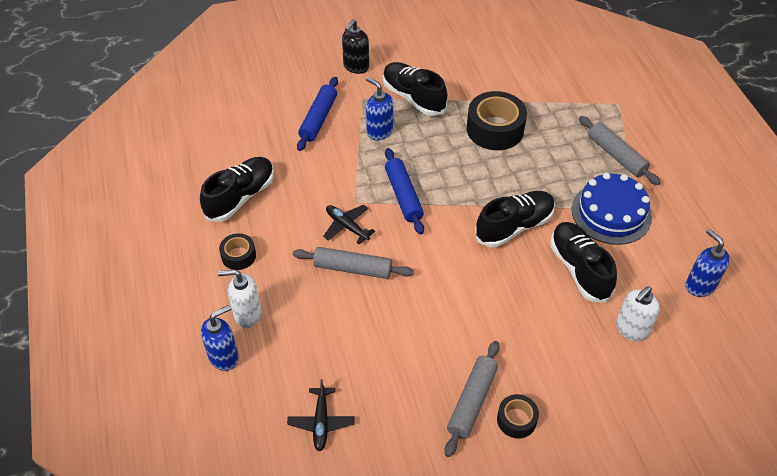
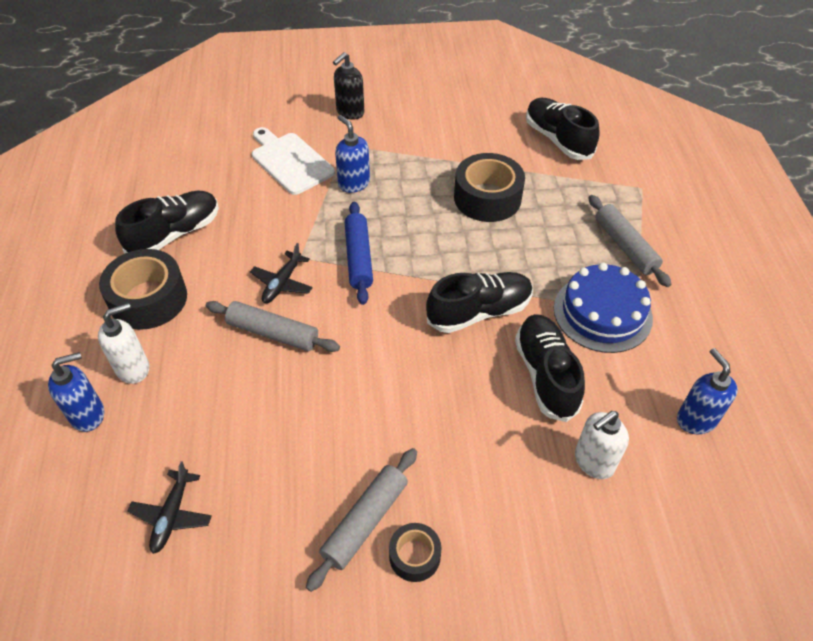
camera: 10 degrees right, 0 degrees up
(238, 256) = (148, 299): black tape -> black tape, size x1.88
(247, 314) = (133, 368): white soap dispenser -> white soap dispenser turned 135 degrees clockwise
(318, 119) = (290, 161): blue rolling pin -> white cutting board
(347, 226) = (282, 283): black plane -> black plane turned 120 degrees counterclockwise
(413, 97) = (404, 152): black shoe -> black shoe (558, 139)

